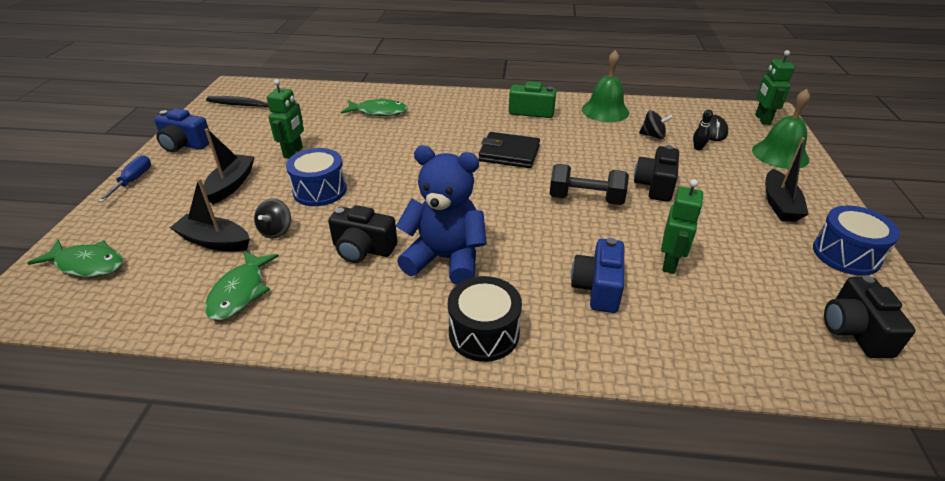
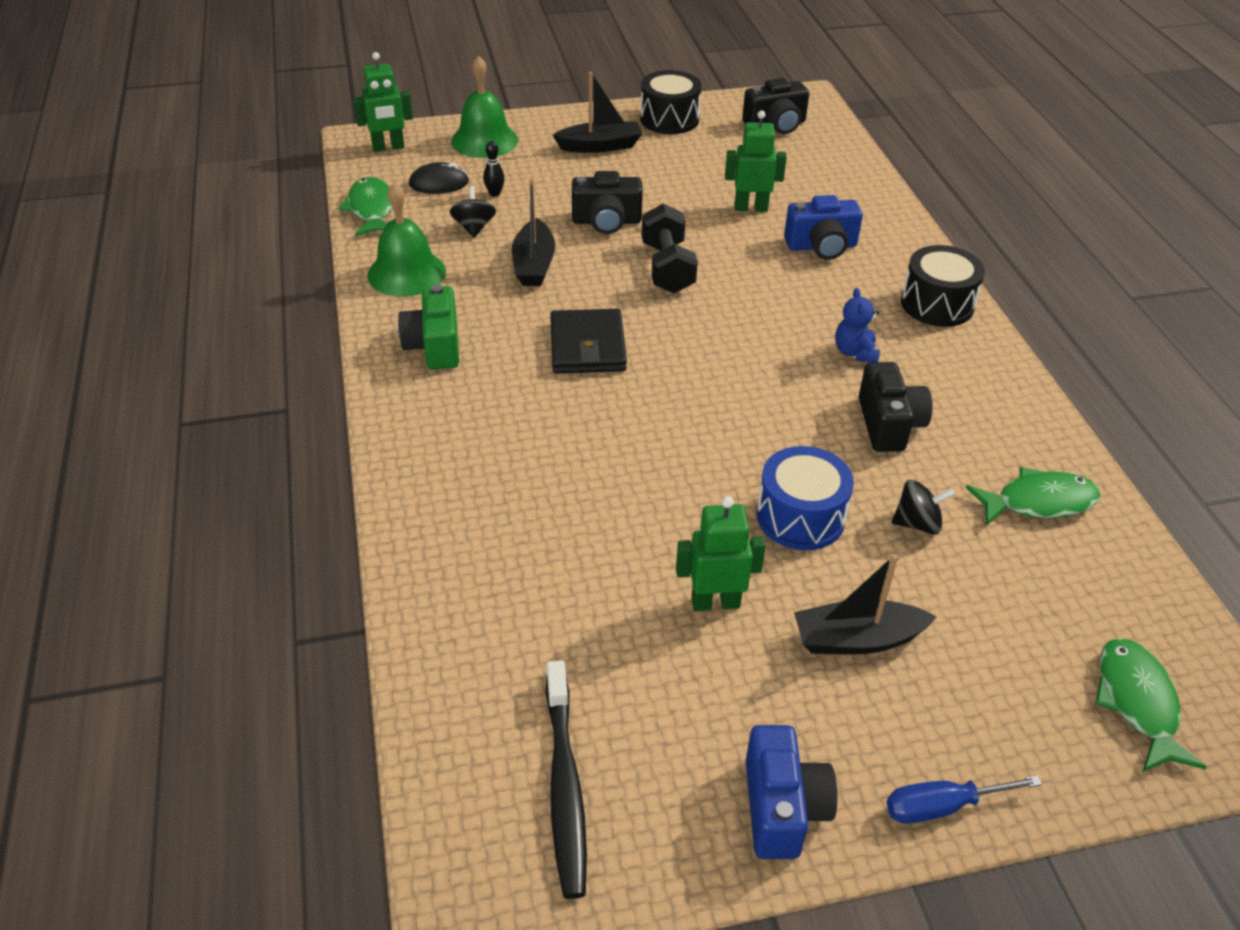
camera: 110 degrees left, 5 degrees up
(214, 241) = (985, 579): black boat -> black boat (534, 264)
(378, 112) = (509, 539): green fish -> green fish (371, 209)
(445, 259) = (855, 352): blue teddy bear -> blue teddy bear, size x0.47
(846, 254) = (669, 119): blue drum -> black drum

